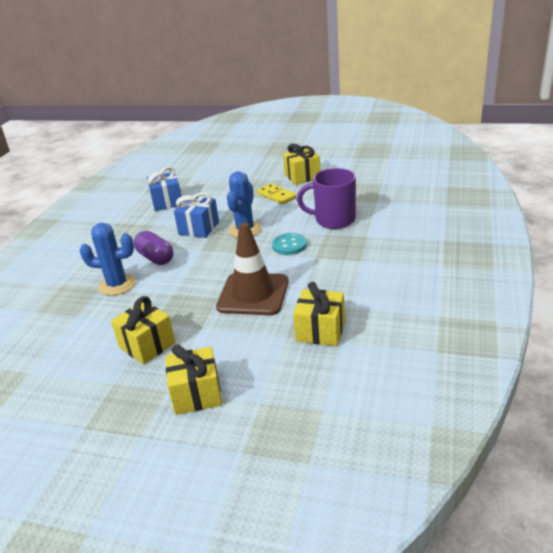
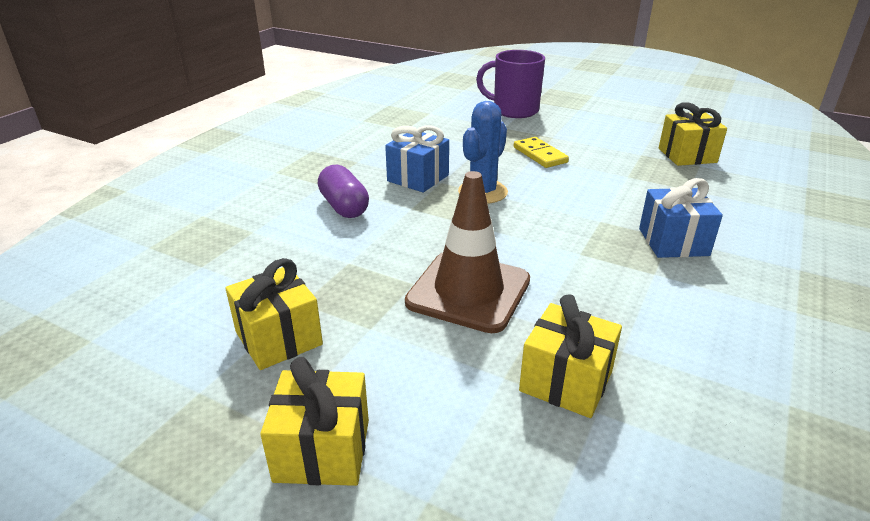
camera: 10 degrees right, 0 degrees up
(117, 285) = (276, 234): blue cactus -> none
(167, 202) = (387, 136): blue gift -> blue gift (673, 242)
(289, 245) = (543, 227): turquoise button -> none
(302, 176) = (582, 136): yellow gift -> yellow gift (687, 155)
(333, 220) = (618, 203): purple mug -> purple mug (514, 110)

